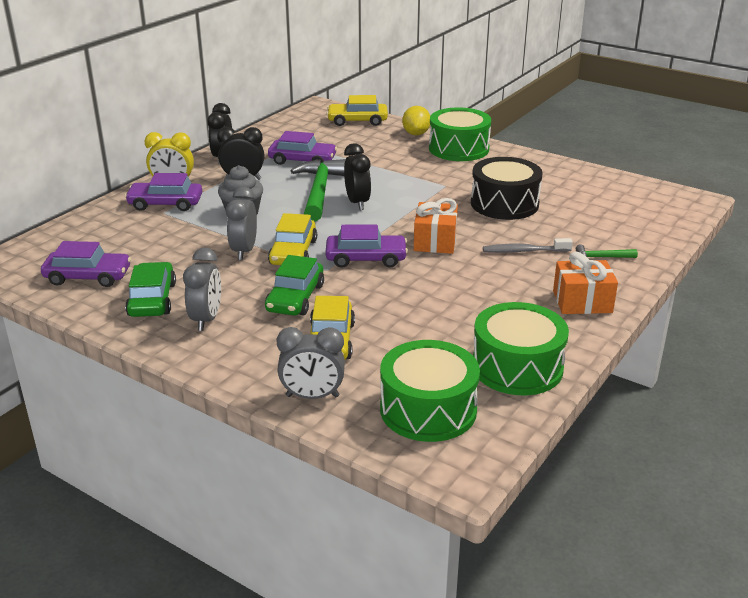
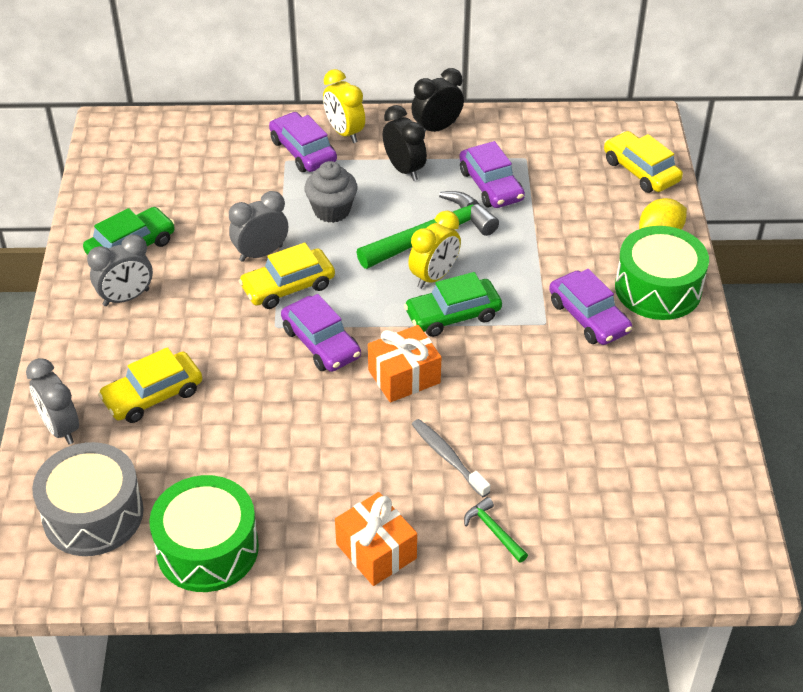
camera: 55 degrees right, 15 degrees up
(88, 277) = (135, 188): purple car -> purple car (588, 317)
(295, 298) = (206, 333): green car -> green car (453, 315)
(357, 203) = (434, 276): black clock -> yellow clock
(428, 409) = (93, 514): green drum -> grey drum
(504, 204) = (549, 392): black drum -> none

